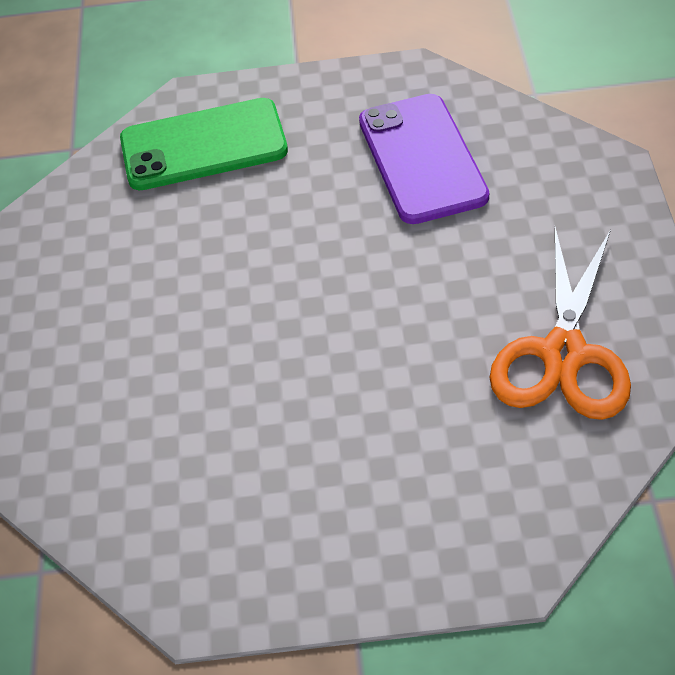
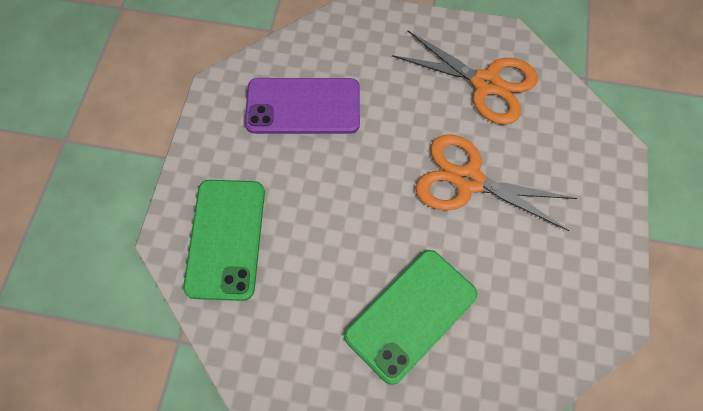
camera: 80 degrees left, 15 degrees up
(147, 348) = (411, 315): none -> green phone
(374, 367) = (468, 180): none -> orange scissors

